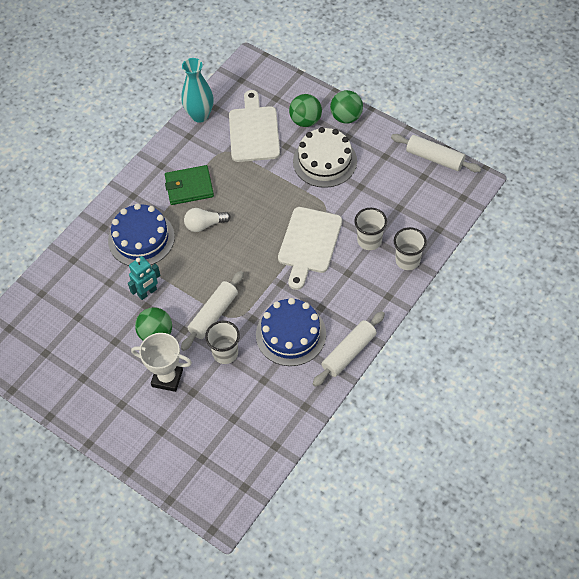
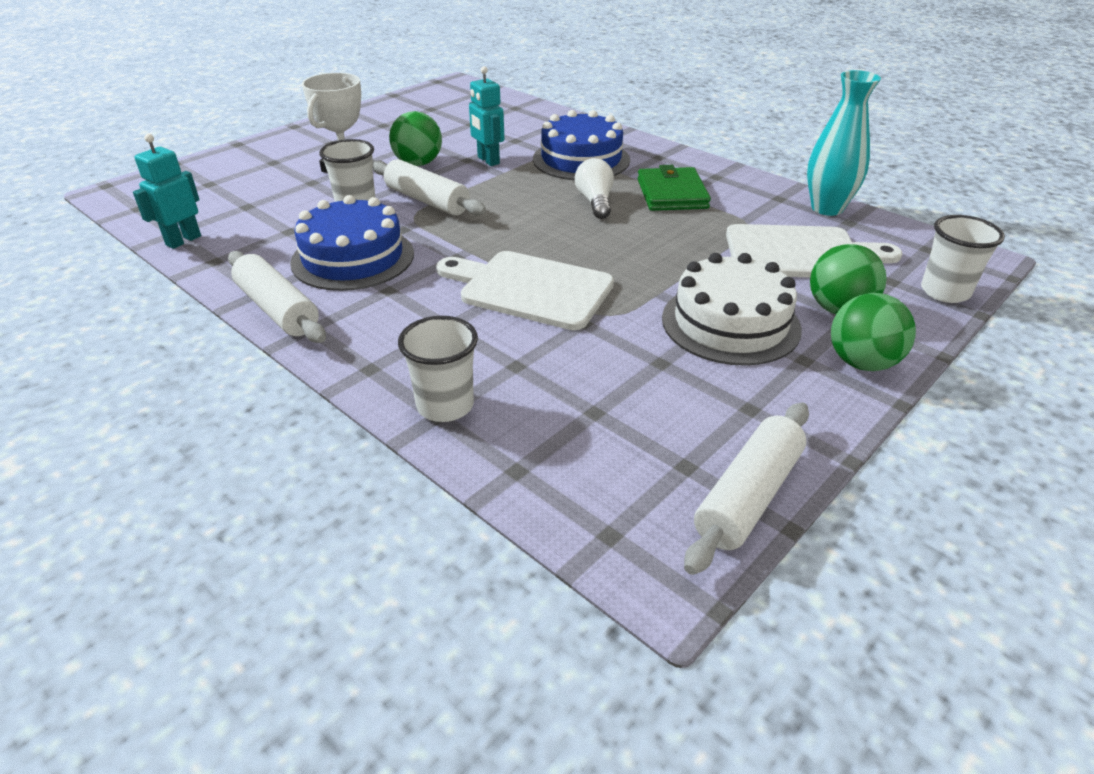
camera: 95 degrees right, 20 degrees down
(285, 435) = (183, 240): none -> turquoise robot
(369, 241) = (515, 359): white cup -> white cup (945, 292)

